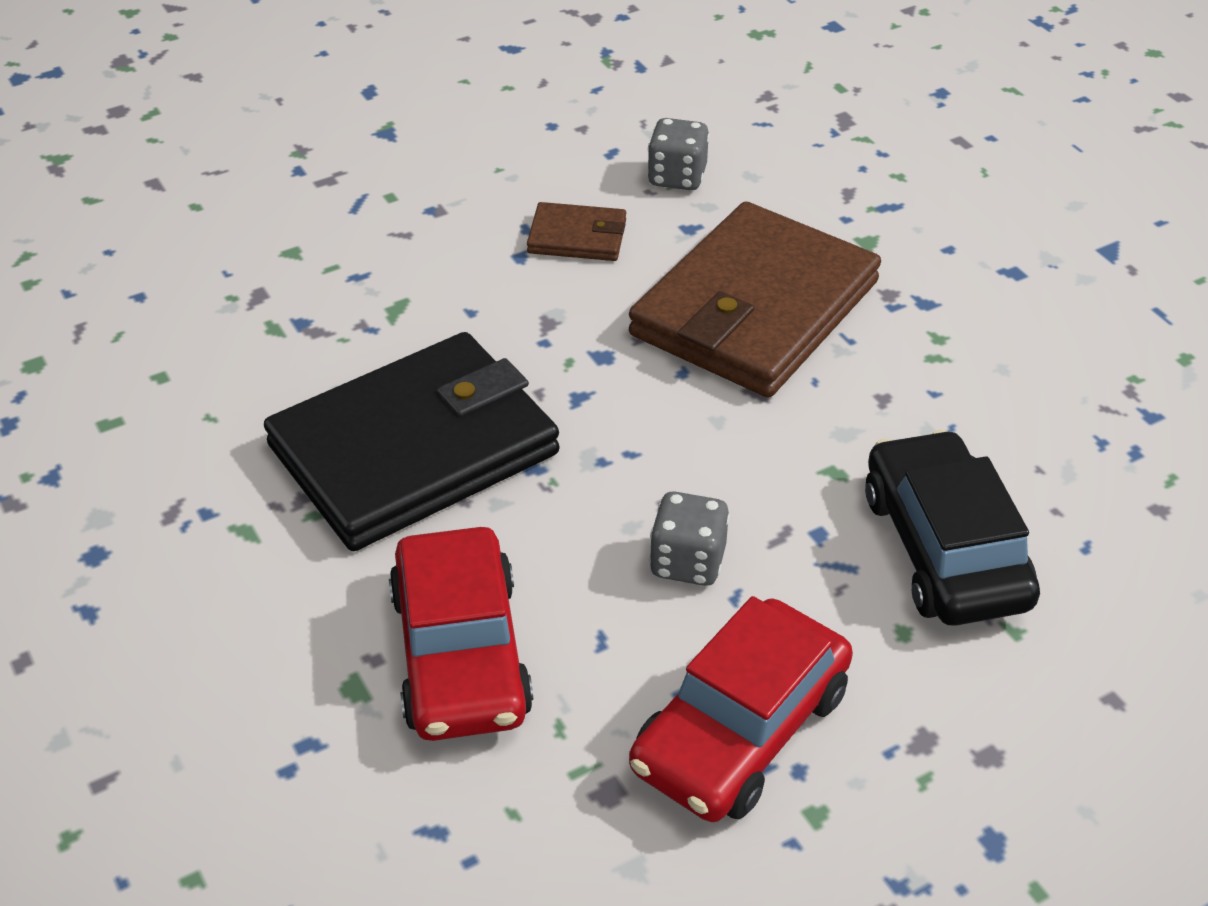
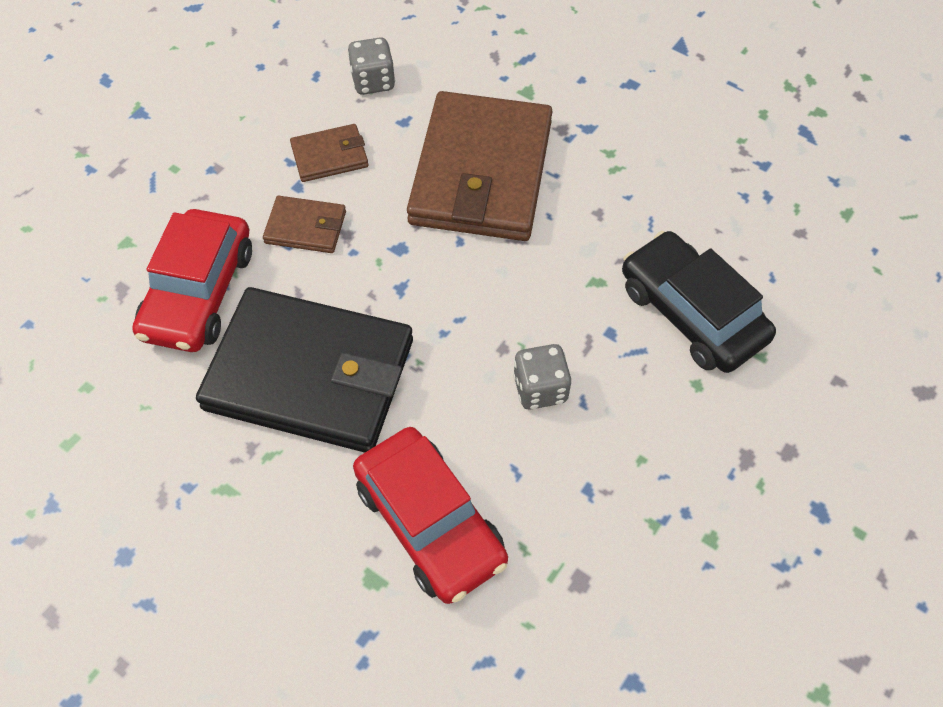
camera: 25 degrees left, 15 degrees up
(414, 449) = (310, 374): black wallet -> black wallet turned 75 degrees clockwise
(503, 300) = (306, 227): none -> brown wallet
(740, 729) = (636, 499): red car -> red car (199, 292)

